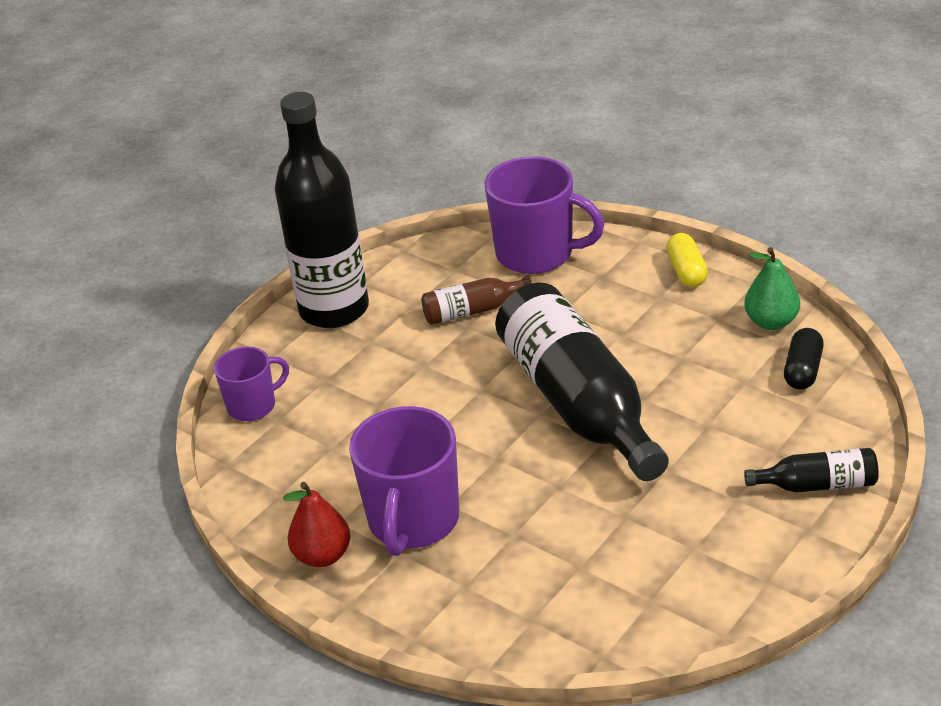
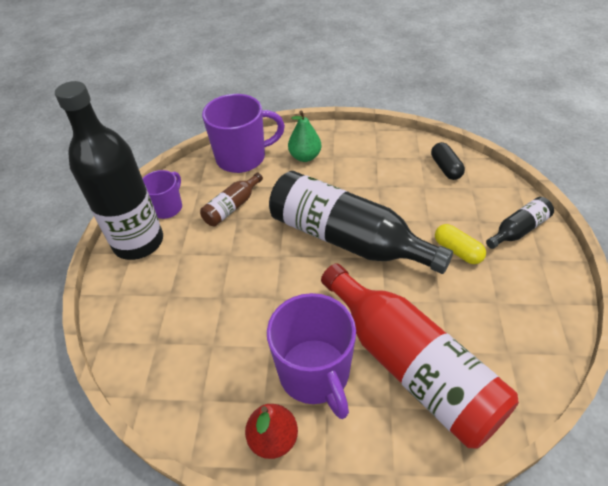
camera: 35 degrees left, 10 degrees up
(253, 406) = (129, 339): purple mug -> purple mug (167, 207)
(524, 561) = (412, 366): none -> red bottle
(686, 271) = (335, 137): yellow capsule -> yellow capsule (457, 251)
(771, 322) = (404, 148): green pear -> green pear (305, 157)

